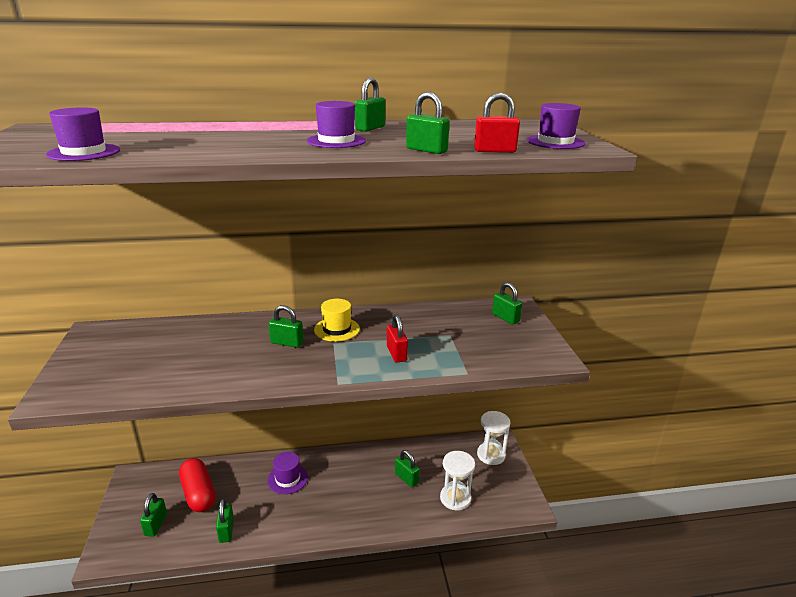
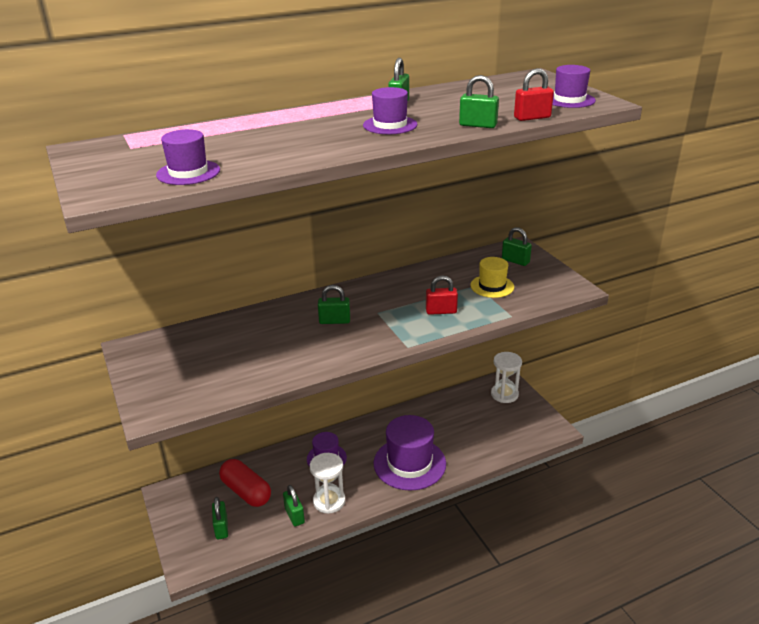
camera: 15 degrees left, 5 degrees up
(337, 329) = (371, 300): yellow hat -> yellow hat (492, 286)
(362, 505) = (409, 463): none -> purple hat
(396, 354) = (441, 311): red padlock -> red padlock turned 60 degrees counterclockwise
(406, 478) = (438, 432): green padlock -> none
(455, 498) = (490, 438): white hourglass -> white hourglass (329, 501)

